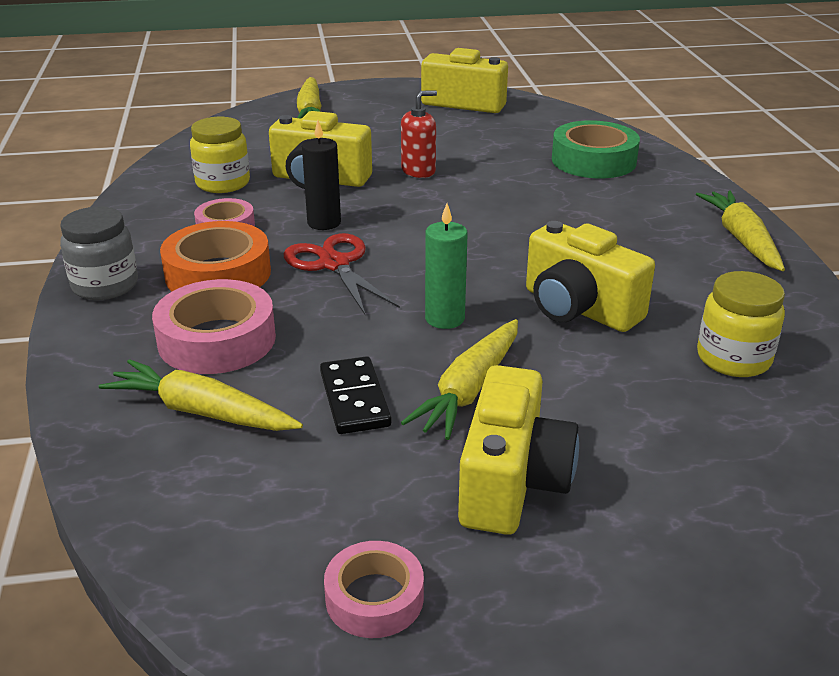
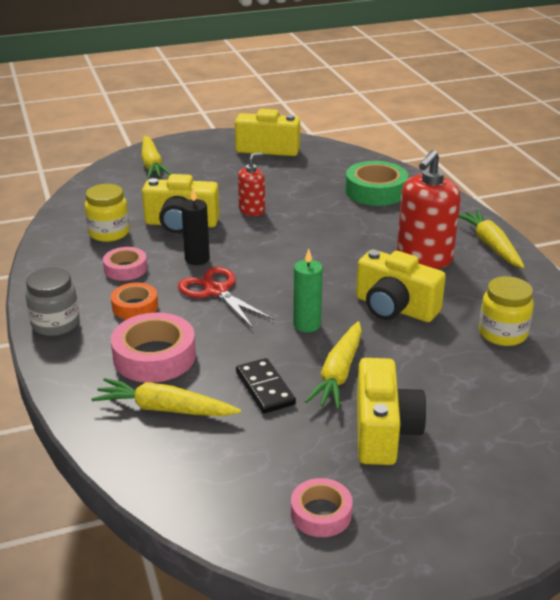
camera: 10 degrees left, 0 degrees up
(218, 273) = (135, 306): orange tape -> orange tape, size x0.60
(639, 247) = (424, 257): none -> red soap dispenser

